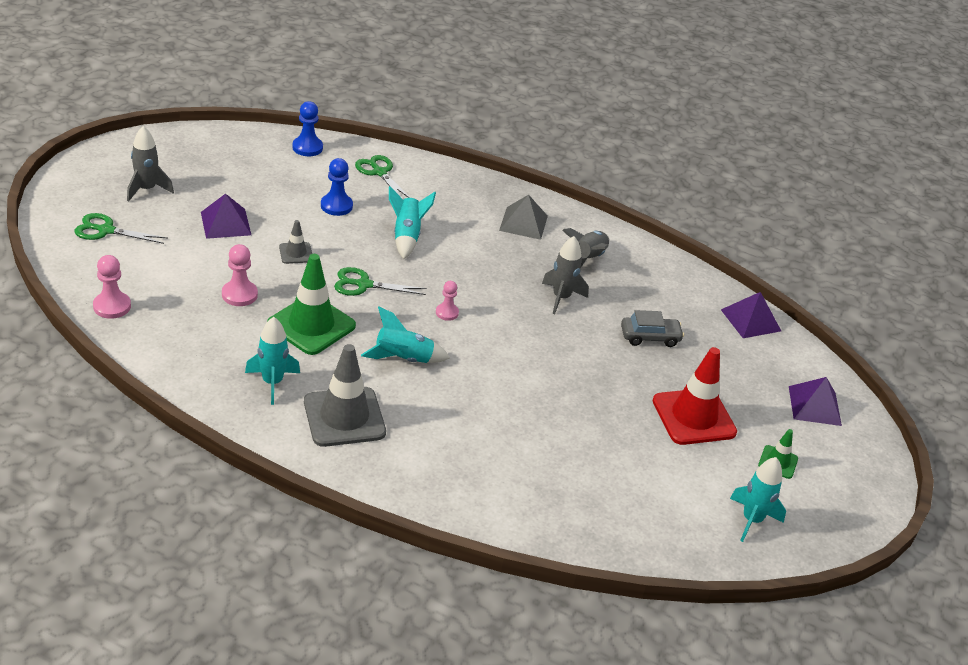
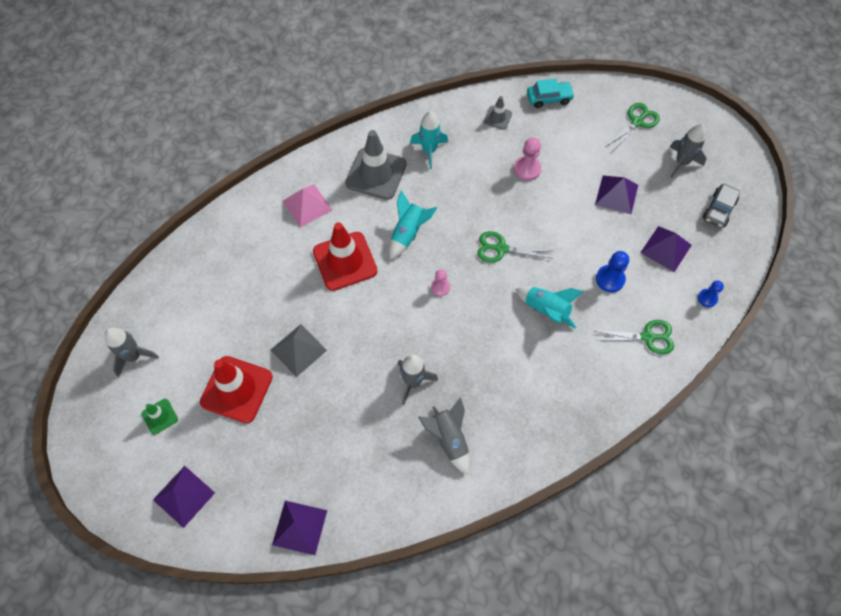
camera: 130 degrees right, 25 degrees up
(112, 306) = (549, 98): pink pawn -> turquoise car
(270, 180) = (666, 248): none -> purple pyramid
(296, 253) = (559, 223): grey traffic cone -> grey traffic cone (497, 117)
(307, 148) = (707, 298): blue pawn -> blue pawn, size x0.66
(311, 325) = (473, 196): green traffic cone -> none
(363, 284) = (500, 249): green scissors -> green scissors turned 120 degrees counterclockwise
(440, 461) = (307, 205): none -> pink pyramid
(482, 396) = (345, 261): none -> red traffic cone
(523, 223) = (524, 416): grey pyramid -> grey pyramid (298, 350)
(650, 337) = (331, 420): grey car -> grey car (719, 210)
(751, 520) = (134, 356): turquoise rocket -> grey rocket

